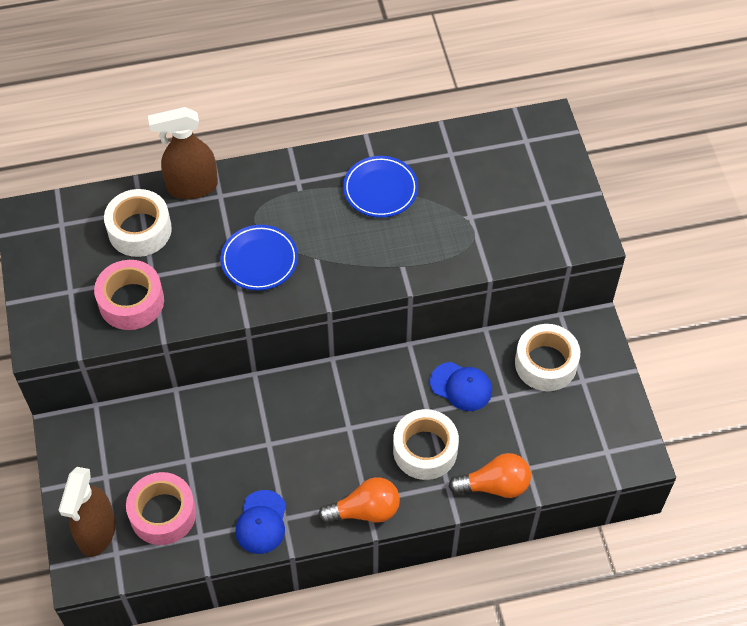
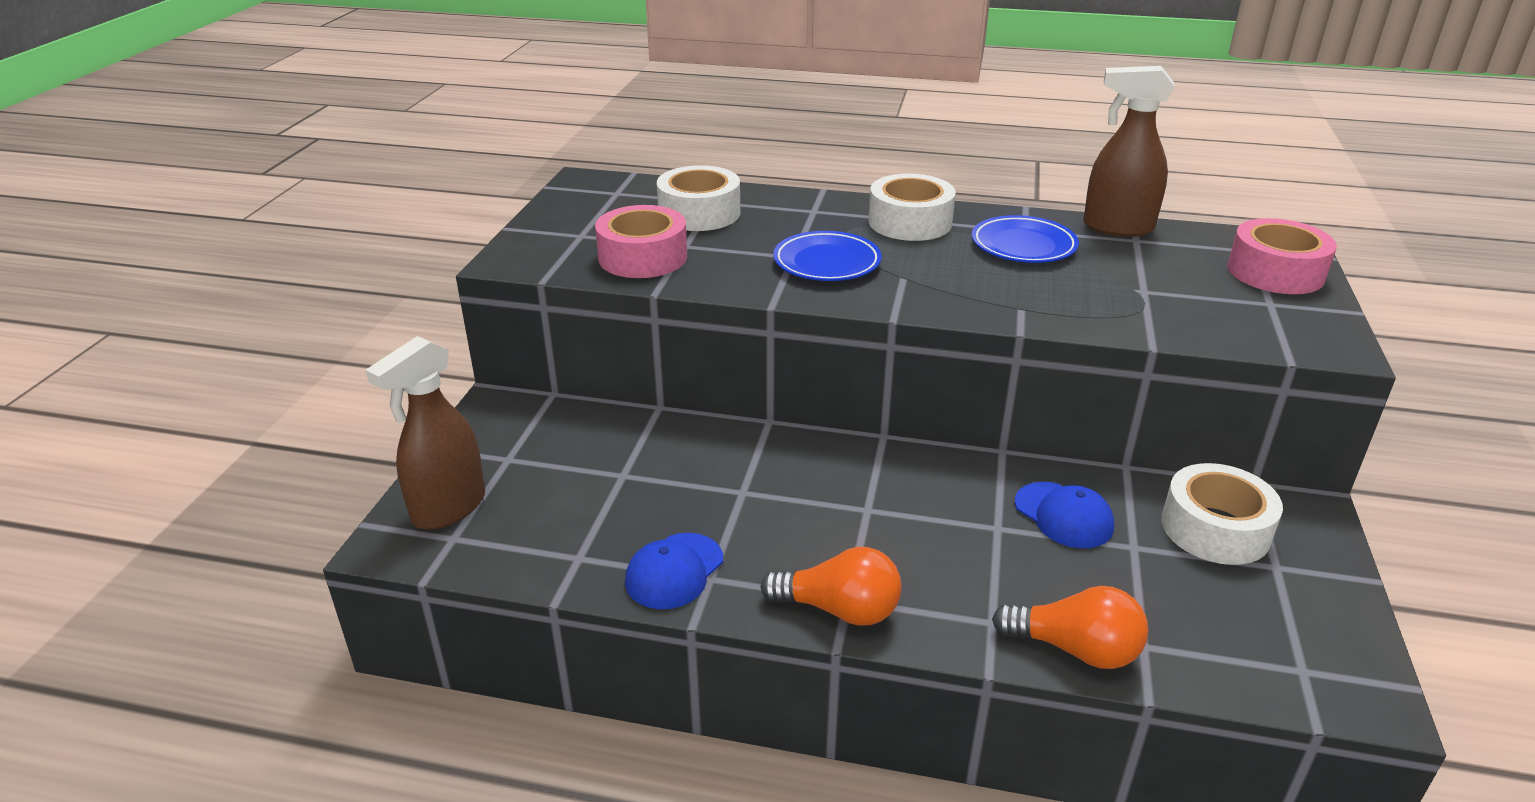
camera: 25 degrees right, 25 degrees down
(163, 513) = (547, 517): pink tape -> pink tape (1275, 272)
(192, 187) = (784, 199): brown spray bottle -> brown spray bottle (1117, 227)
(425, 450) = (973, 568): white tape -> white tape (910, 222)

